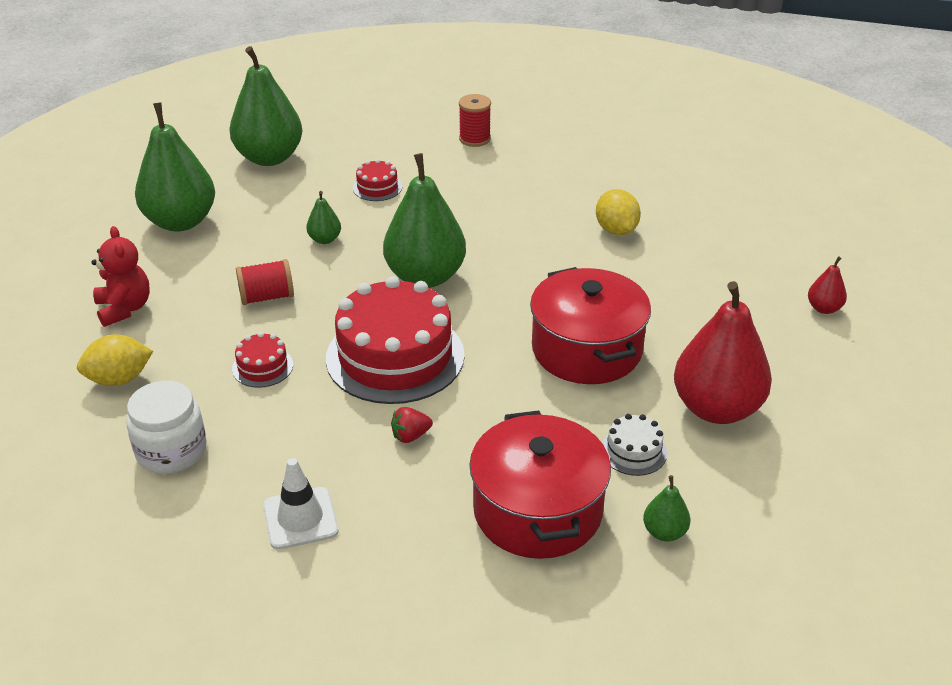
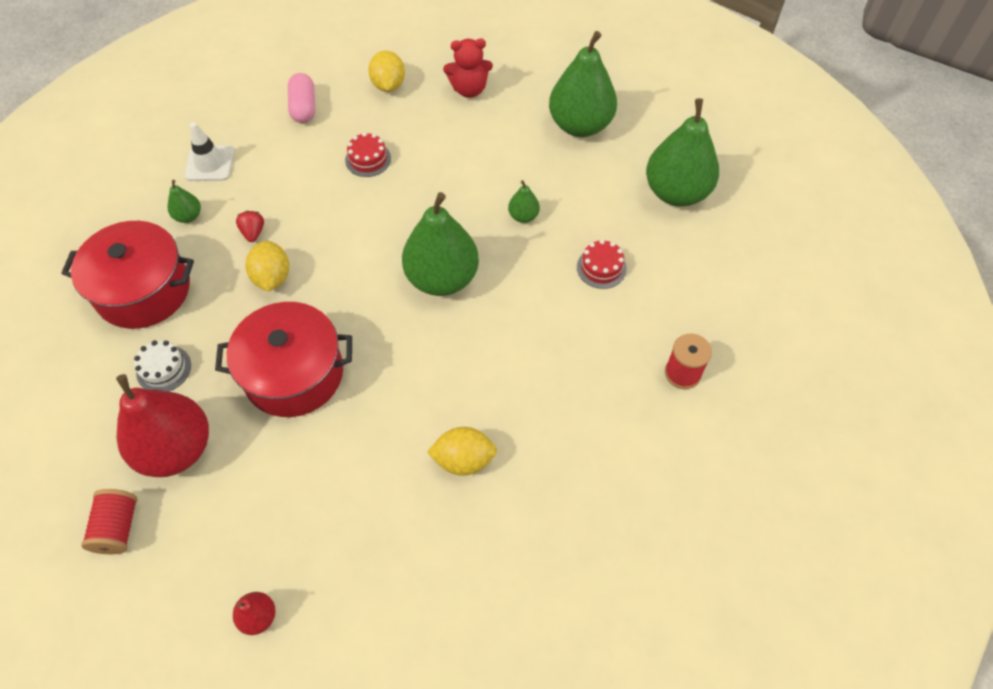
camera: 105 degrees right, 20 degrees up
(171, 451) = (304, 107): white jar -> pink capsule
(267, 297) = (453, 169): red spool -> red spool (118, 527)
(395, 356) = (345, 238): red cake -> none
(472, 400) = (272, 277): none -> yellow lemon
(664, 532) = (80, 361): green pear -> green pear (188, 216)

